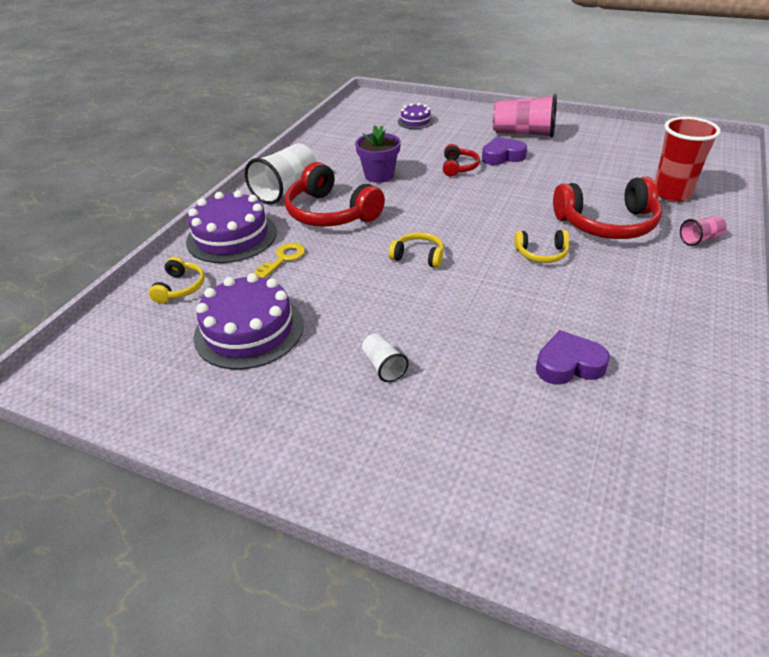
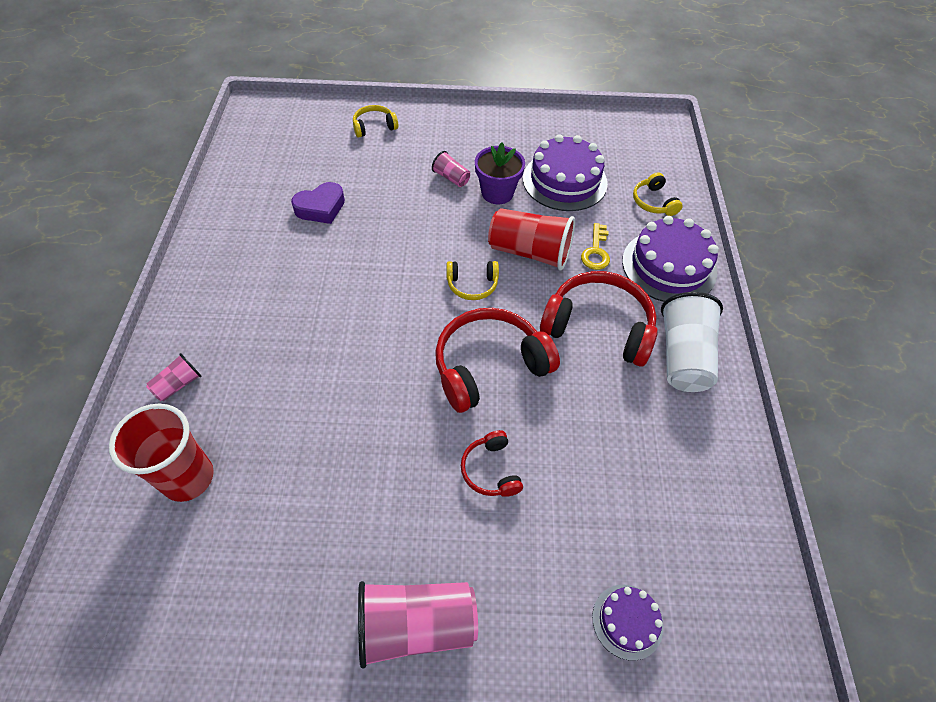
camera: 155 degrees right, 15 degrees up
(346, 270) = (530, 252): none -> red cup
(379, 175) = (589, 418): purple flower pot -> purple flower pot (497, 193)
(383, 366) = (451, 178): white cup -> pink cup
(502, 156) = (435, 523): purple heart -> none
(541, 253) = (352, 318): yellow headphones -> yellow headphones (374, 127)
(607, 224) = (281, 387): red headphones -> red headphones (489, 366)

